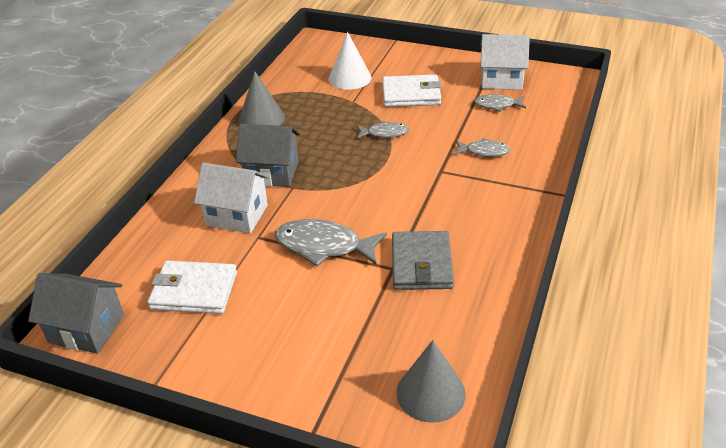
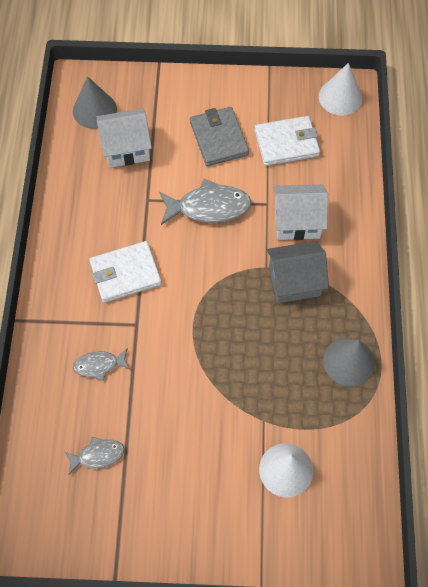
camera: 160 degrees right, 25 degrees up
(86, 329) = (340, 97): grey house -> white cone
(385, 133) = (208, 370): grey fish -> none
(411, 94) = (201, 452): white wallet -> white wallet (125, 273)
(421, 264) = (126, 209): grey wallet -> grey wallet (219, 138)
(501, 79) = (100, 515): white house -> white house (126, 148)

